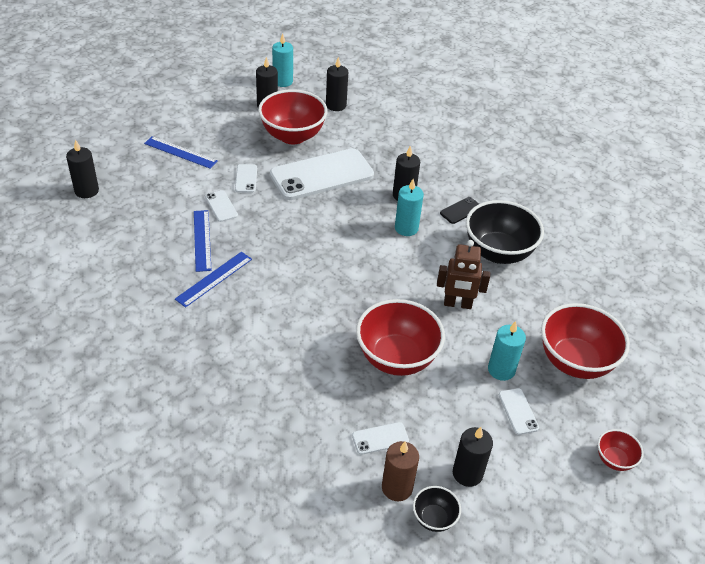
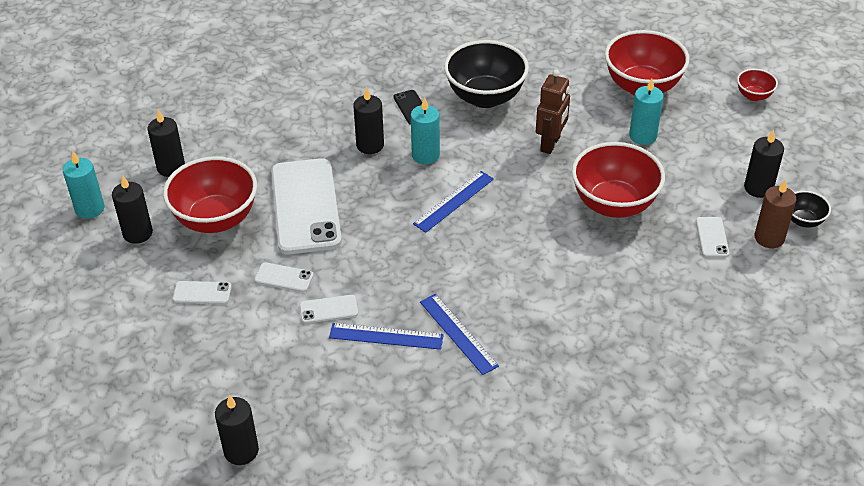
camera: 70 degrees left, 0 degrees up
(180, 152) = (199, 337): blue ruler -> blue ruler (453, 201)
(518, 411) = (693, 138): white phone -> white phone (202, 293)

